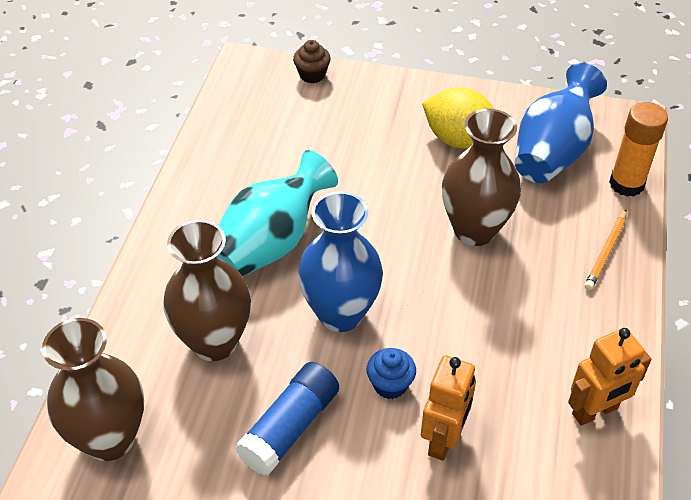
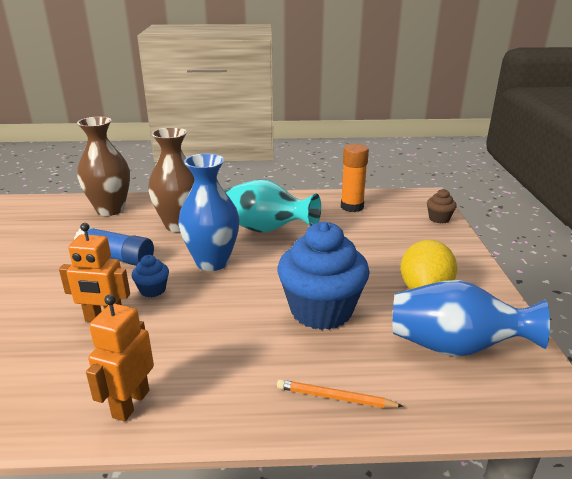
camera: 75 degrees right, 20 degrees down
(474, 230) = (321, 310): brown vase -> blue cupcake
(595, 411) = (130, 403): orange robot -> orange robot turned 60 degrees clockwise
(626, 184) = (448, 408): orange glue stick -> orange glue stick (352, 207)

